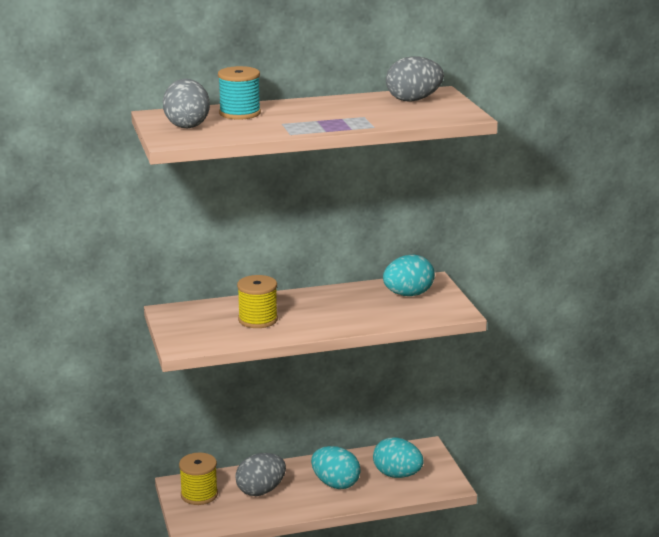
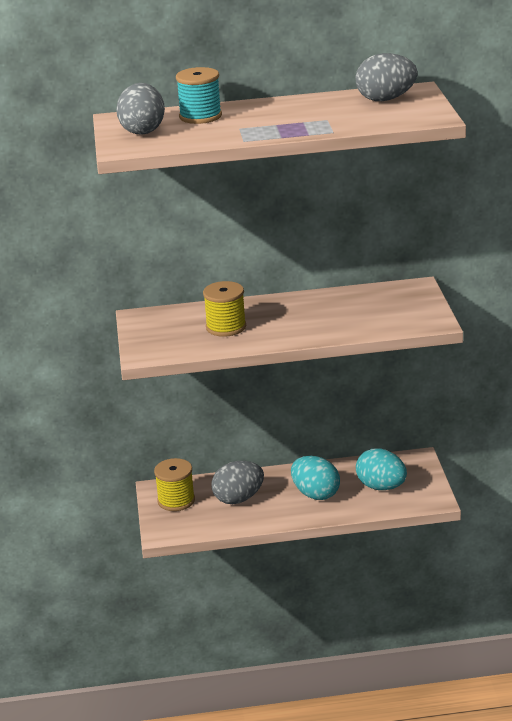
camera: 10 degrees right, 5 degrees up
(408, 294) = (387, 302): turquoise egg -> none

